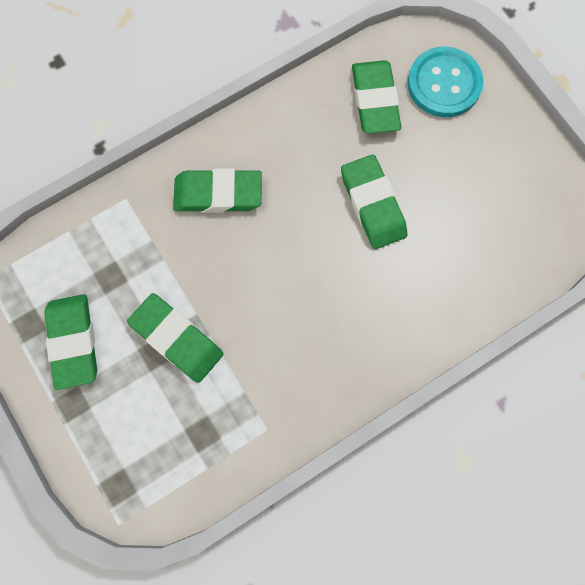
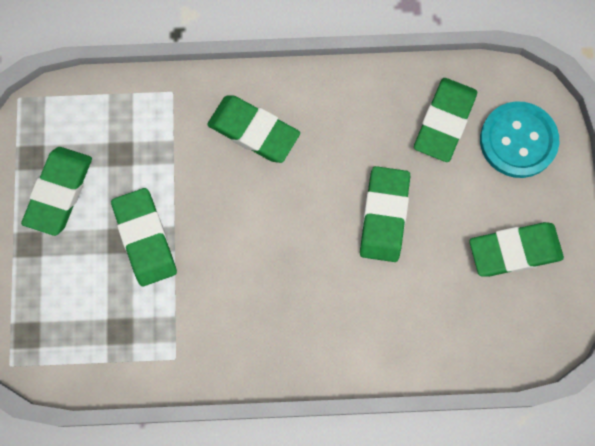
camera: 30 degrees right, 0 degrees up
(496, 174) = (514, 251): none -> green eraser

